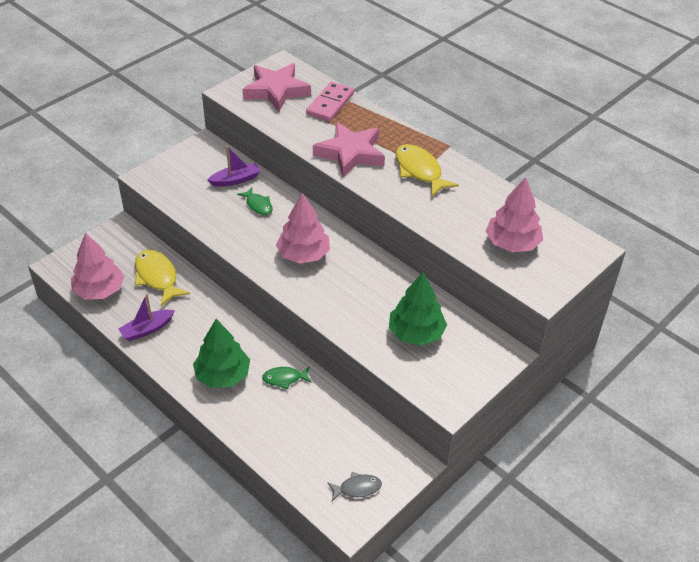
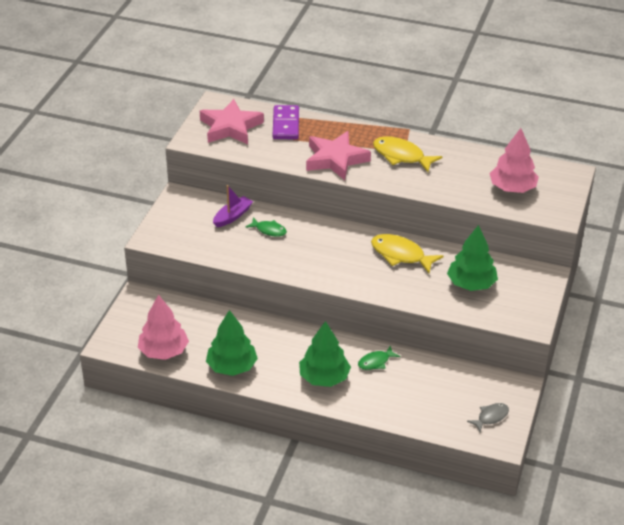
camera: 25 degrees left, 5 degrees down
(147, 329) = (232, 366): purple boat -> green tree
(157, 277) = (206, 323): yellow fish -> yellow fish (401, 255)
(303, 254) = (338, 256): pink tree -> none
(330, 104) = (286, 124): pink domino -> purple domino

